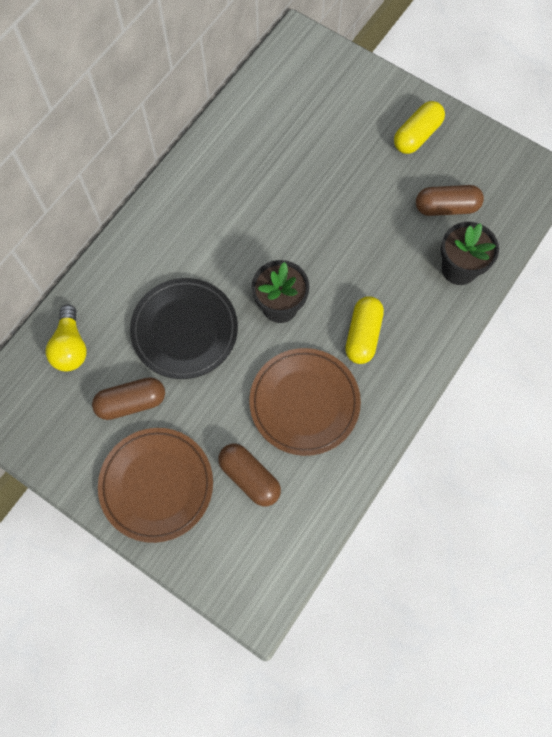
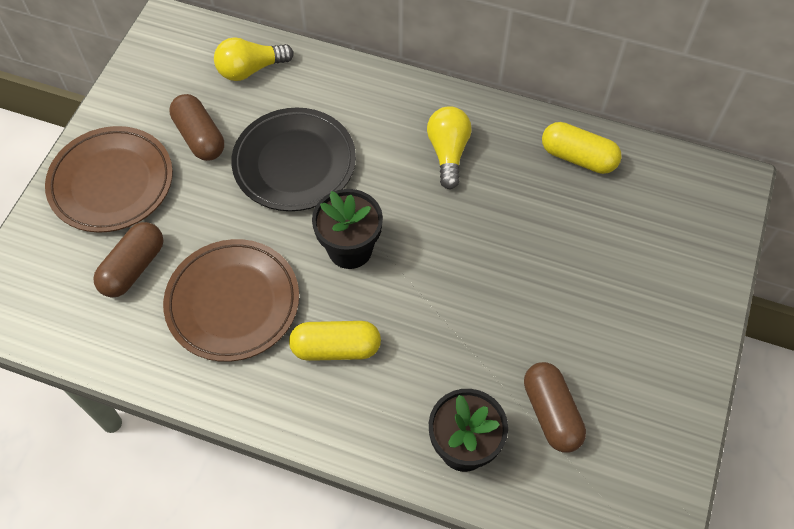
camera: 75 degrees right, 10 degrees down
(212, 213) = (448, 153): none -> yellow light bulb
(417, 135) = (648, 353): yellow capsule -> yellow capsule (578, 157)

